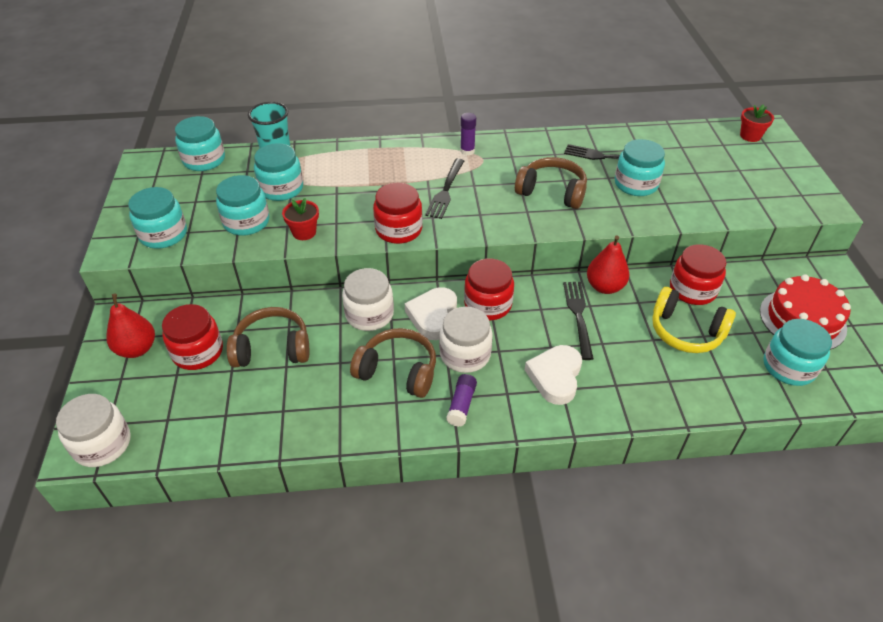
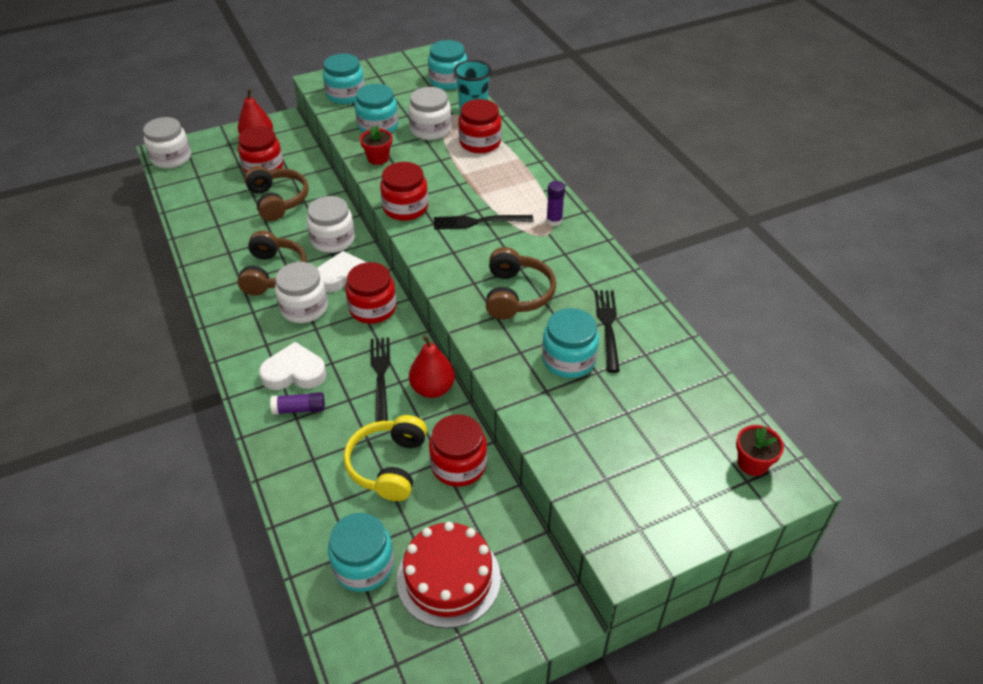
camera: 70 degrees right, 0 degrees up
(281, 189) = (430, 129): turquoise jar -> white jar
(327, 164) = (480, 142): none -> red jar
(461, 405) = (245, 319): purple glue stick -> purple glue stick (299, 409)
(578, 316) = (380, 375): black fork -> black fork turned 75 degrees counterclockwise

